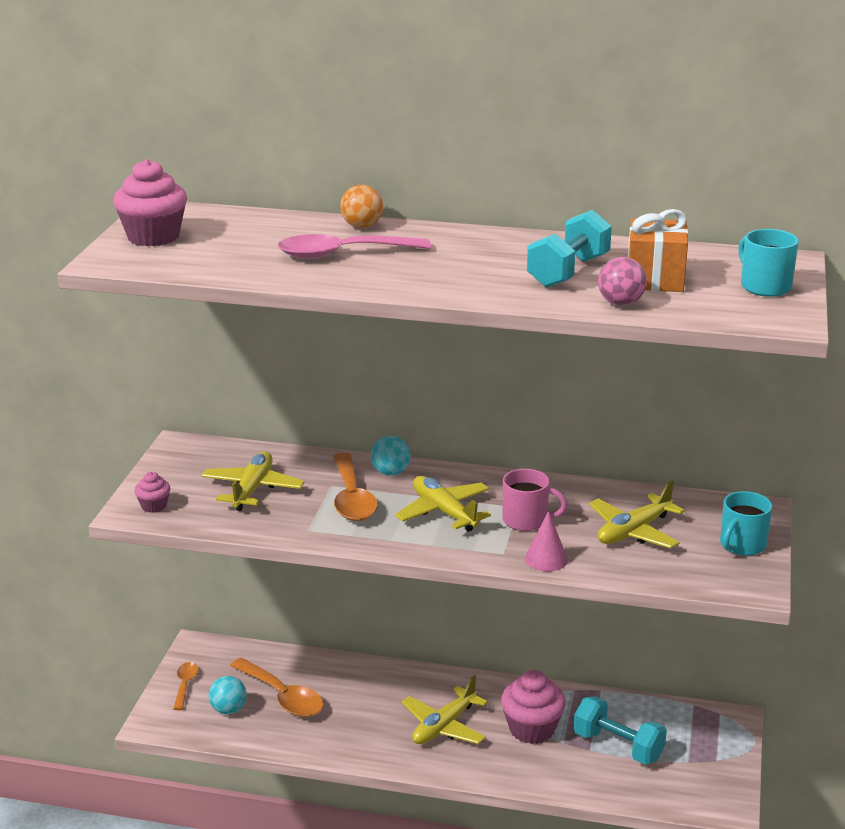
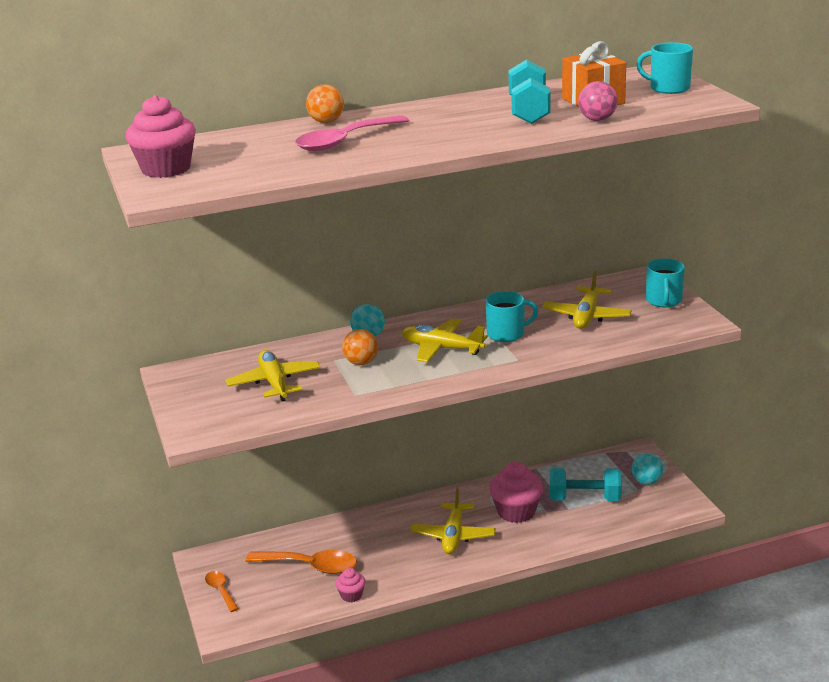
camera: 30 degrees left, 0 degrees up
(154, 506) = (207, 422): pink cupcake -> pink cupcake (351, 595)
(228, 710) = (276, 593): turquoise ball -> turquoise ball (646, 481)
(352, 498) = (361, 362): orange spoon -> orange ball
(526, 520) = (507, 334): pink mug -> turquoise mug
(546, 559) = (551, 353): pink cone -> none

